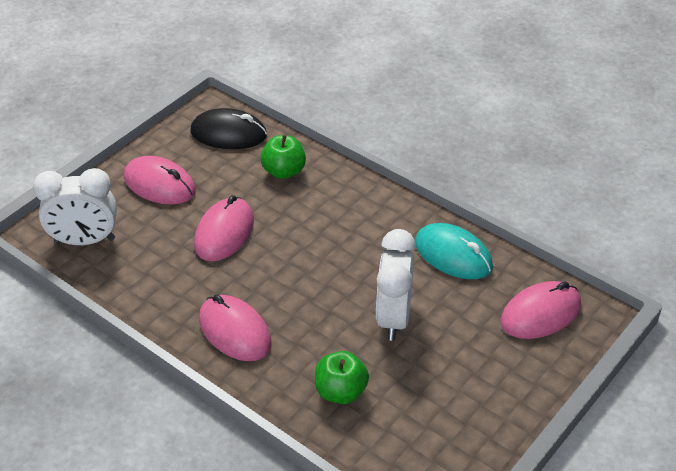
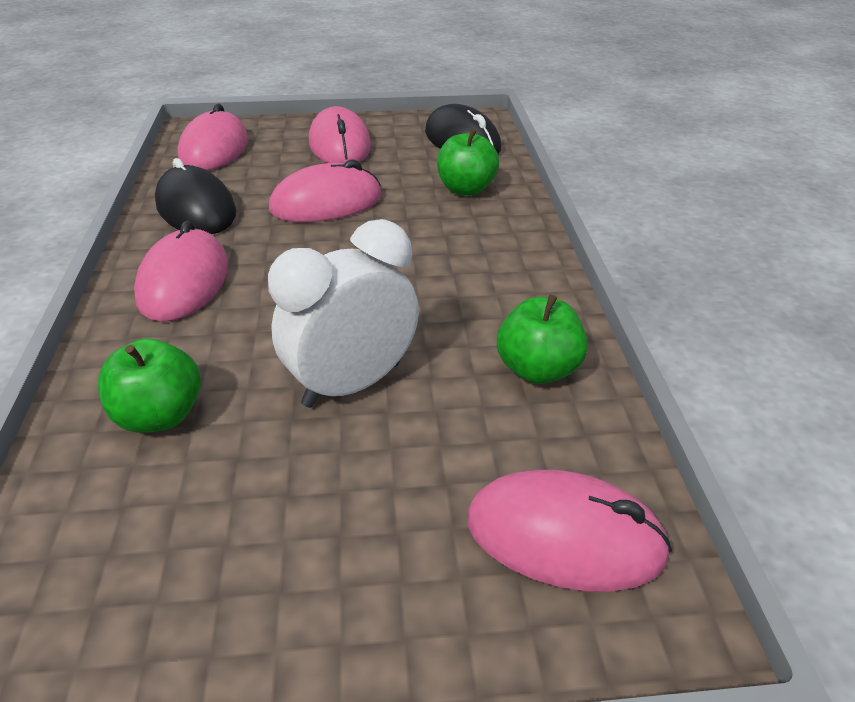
camera: 45 degrees right, 5 degrees down
(85, 241) = (214, 149): white clock -> pink mouse
(157, 288) = (196, 209): none -> black mouse
(453, 255) = (537, 369): turquoise mouse -> green apple

